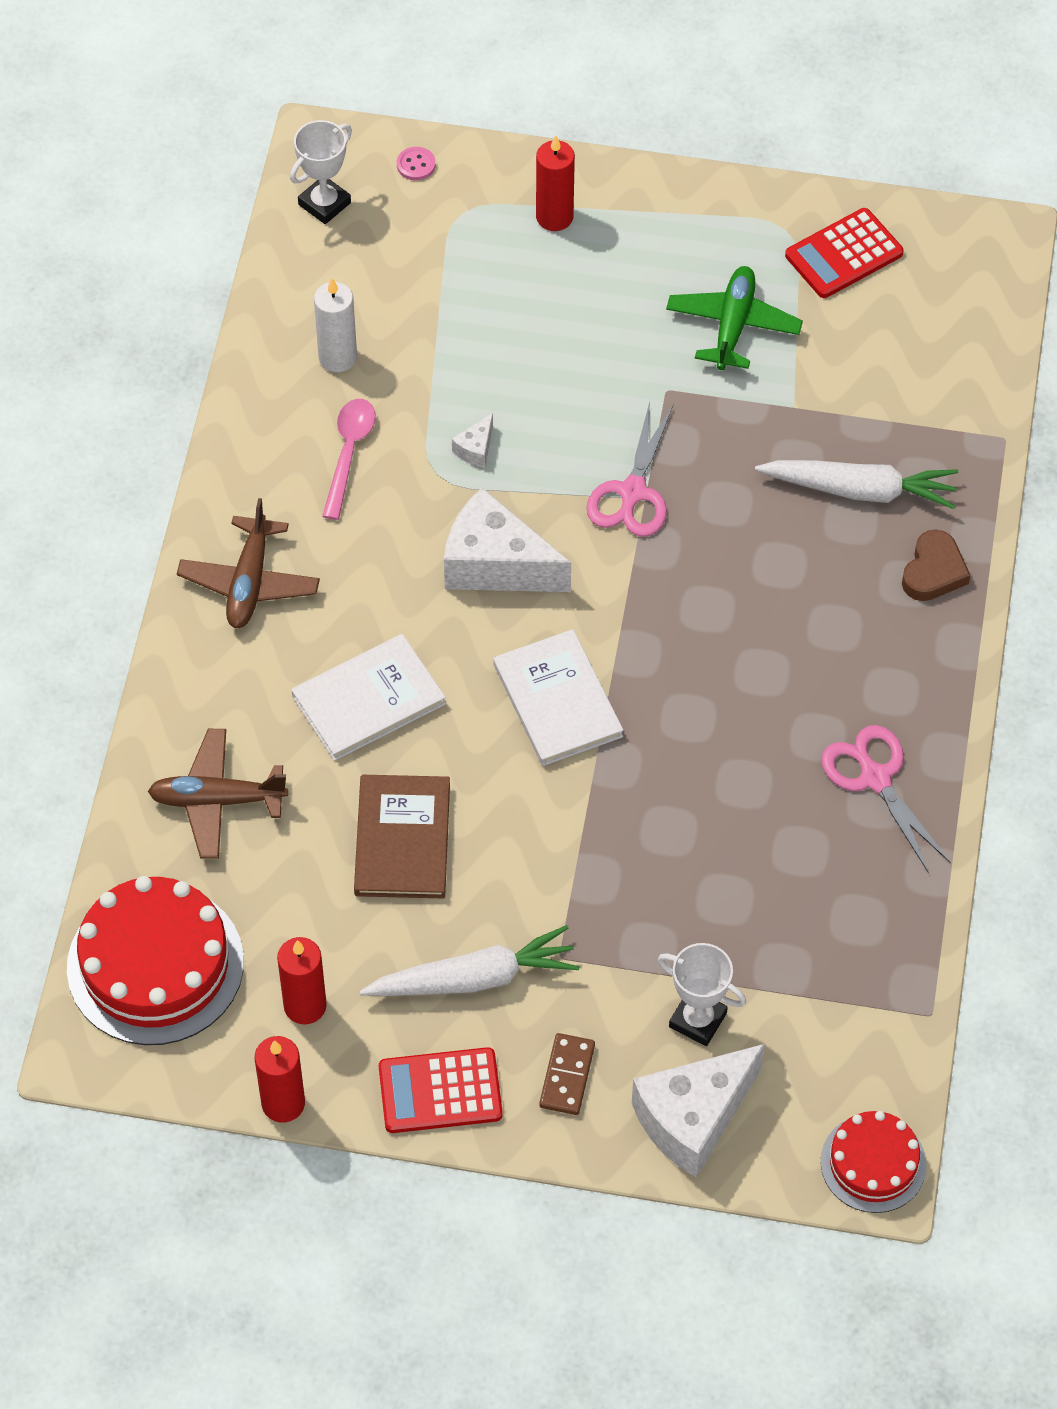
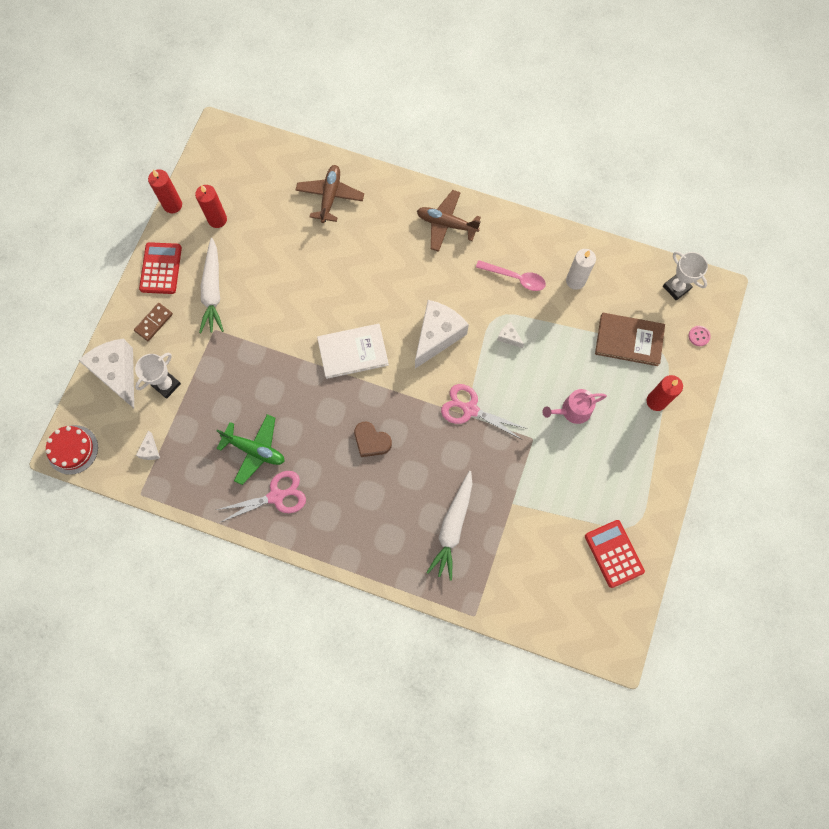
camera: 100 degrees right, 15 degrees up
(155, 965) = (252, 163): red cake -> none
(368, 700) = (370, 267): white book -> none
(402, 839) = (292, 271): brown book -> brown book (629, 340)
(567, 1076) = (154, 322): brown domino -> brown domino turned 75 degrees counterclockwise
(599, 337) = (572, 410): none -> pink watering can
(733, 325) = (571, 482): green plane -> green plane (255, 450)
(840, 1017) = (150, 450): none -> white cheese
(933, 571) = (394, 555): brown heart -> brown heart (371, 441)

